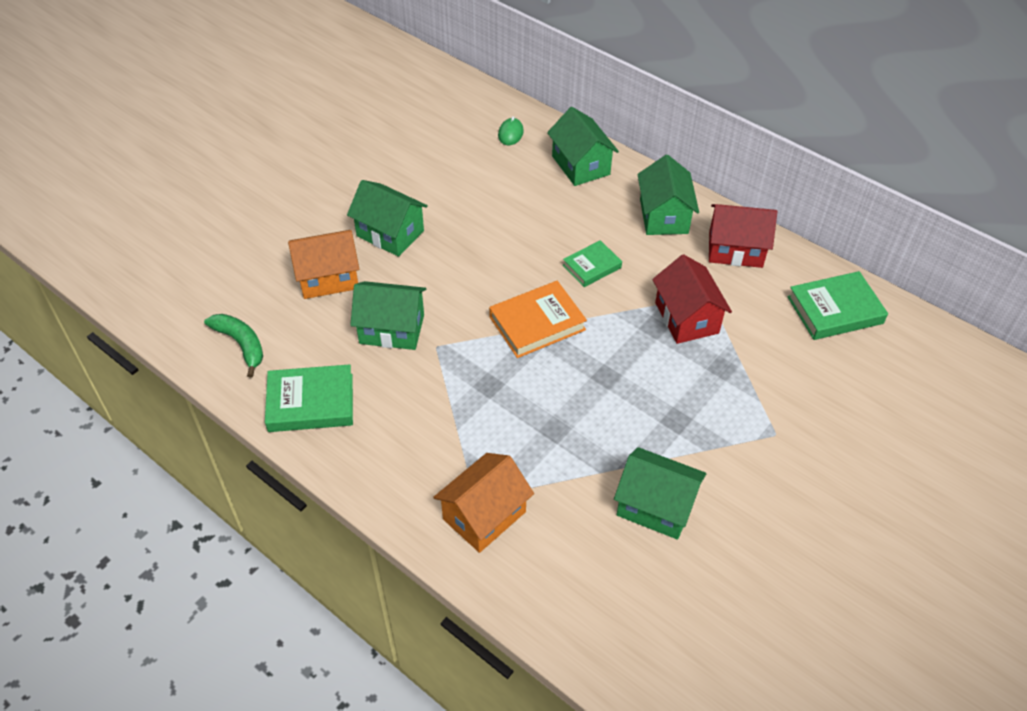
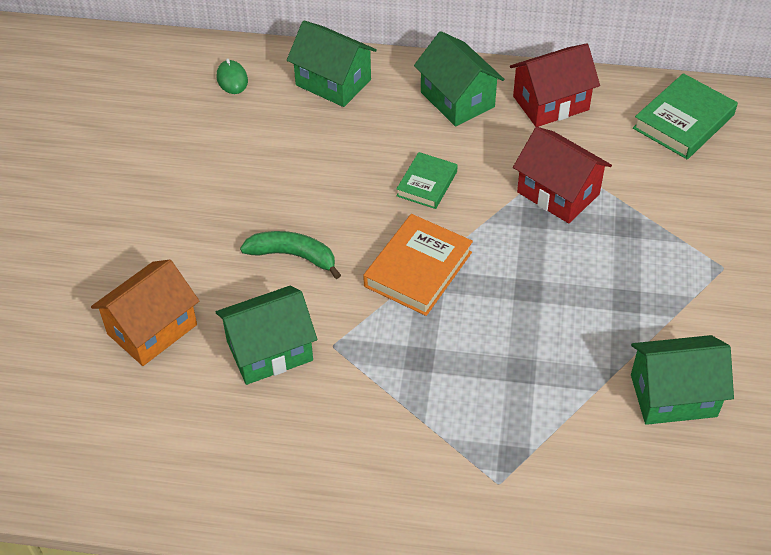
camera: 30 degrees left, 0 degrees up
(241, 344) = (109, 454): green banana -> green banana (293, 256)
(311, 402) = (243, 477): green book -> none
(390, 233) = (184, 247): green house -> none
(484, 515) = (521, 496): orange house -> none

